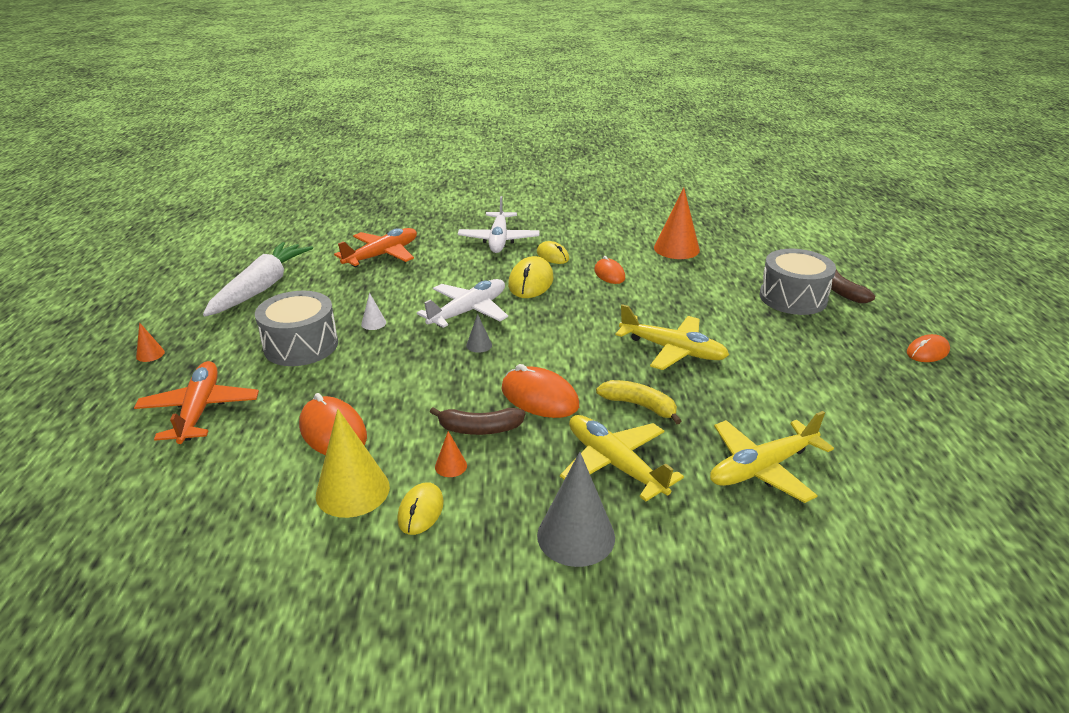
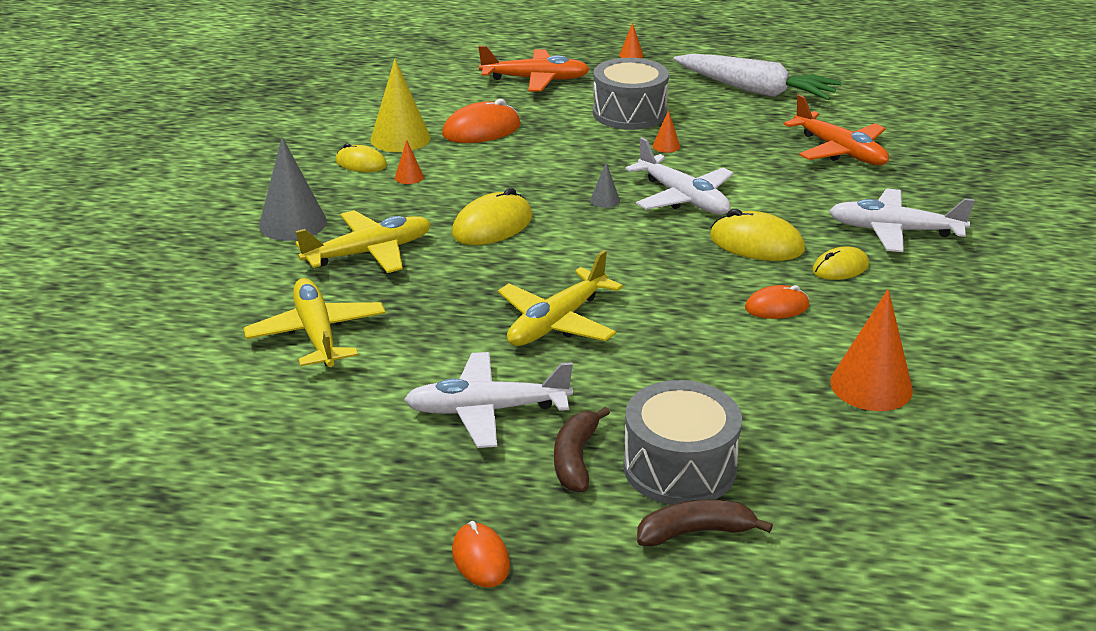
camera: 100 degrees right, 0 degrees up
(373, 323) = (666, 146): white cone -> orange cone
(479, 429) = (455, 192): brown banana -> brown banana (576, 459)
(539, 397) = (492, 226): orange mouse -> yellow mouse
(639, 406) = (453, 280): yellow banana -> none
(794, 367) = (487, 410): none -> white plane

